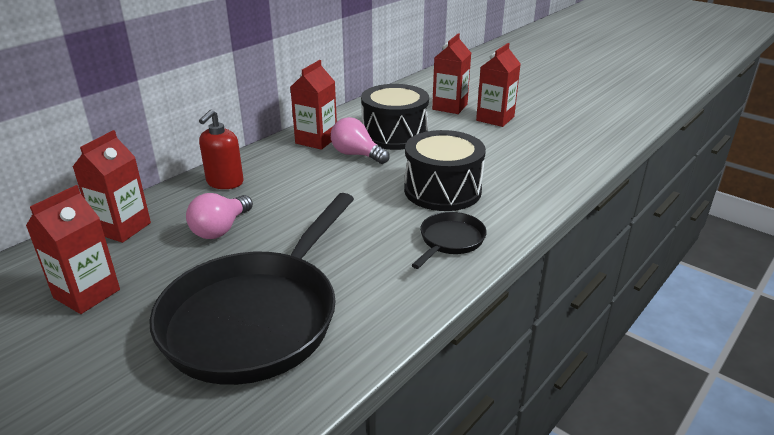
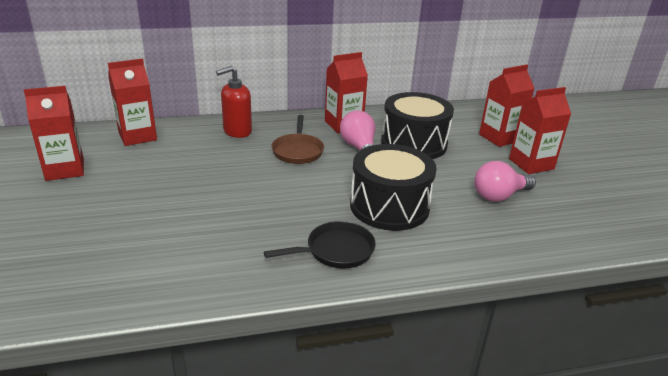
camera: 35 degrees right, 0 degrees up
(221, 229) = (190, 163): pink light bulb -> pink light bulb (499, 196)
(256, 318) = (126, 235): black pan -> none
(308, 177) = (298, 151): none -> brown pan

